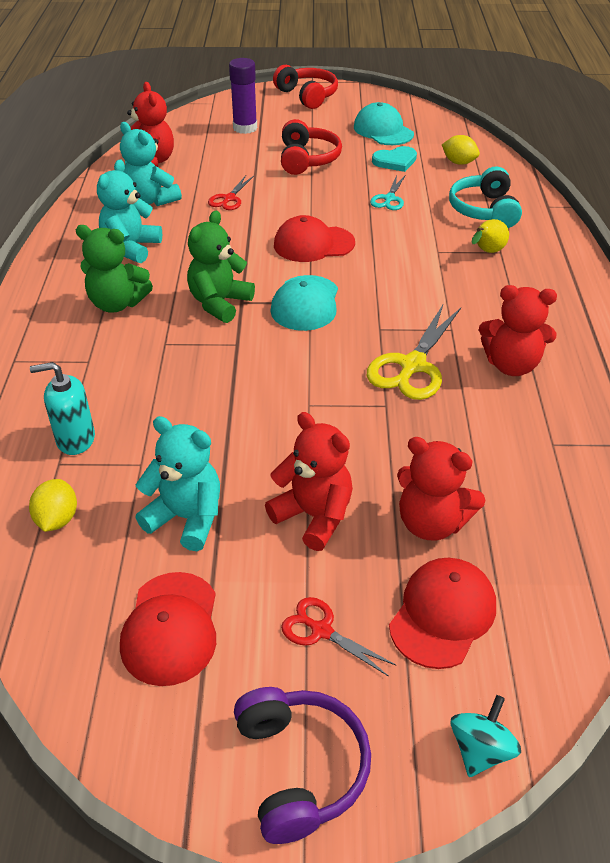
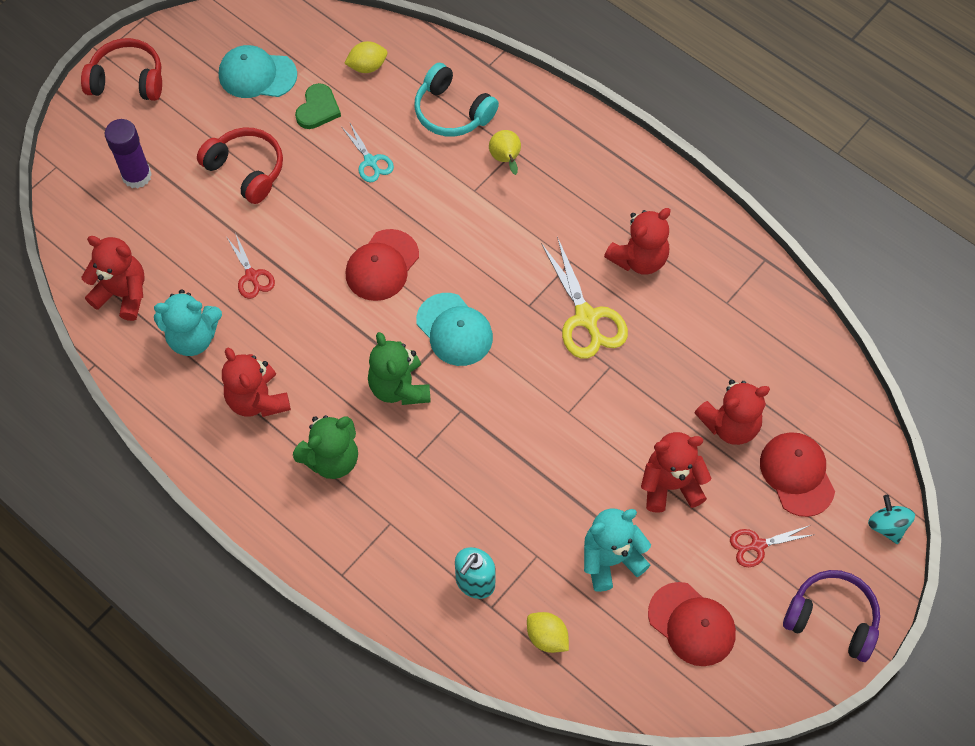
camera: 50 degrees left, 20 degrees up
(131, 248) = (257, 400): turquoise teddy bear -> red teddy bear
(395, 161) = (318, 109): turquoise heart -> green heart

